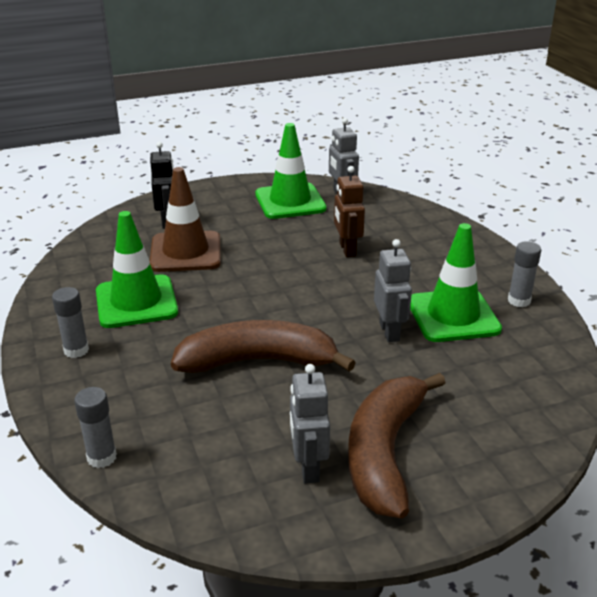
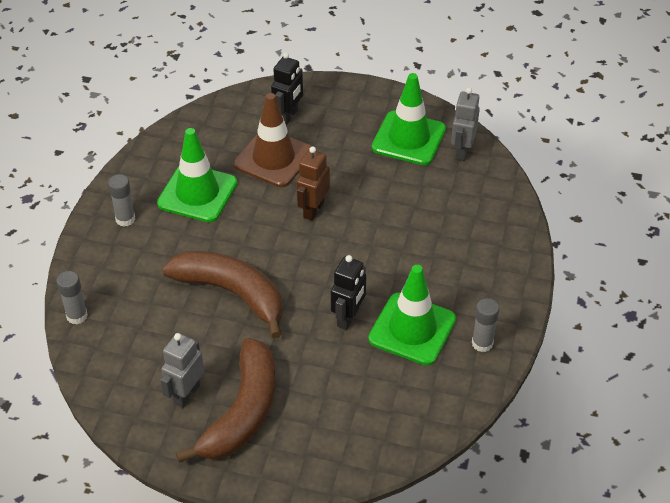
camera: 35 degrees right, 15 degrees up
(347, 249) = (401, 218): brown robot -> brown robot (313, 210)
(384, 453) = (242, 412): brown banana -> brown banana turned 150 degrees clockwise
(389, 332) = (348, 318): grey robot -> black robot

